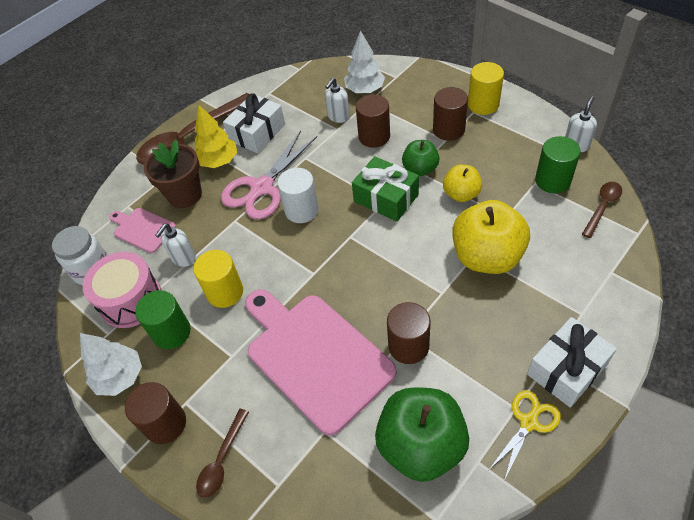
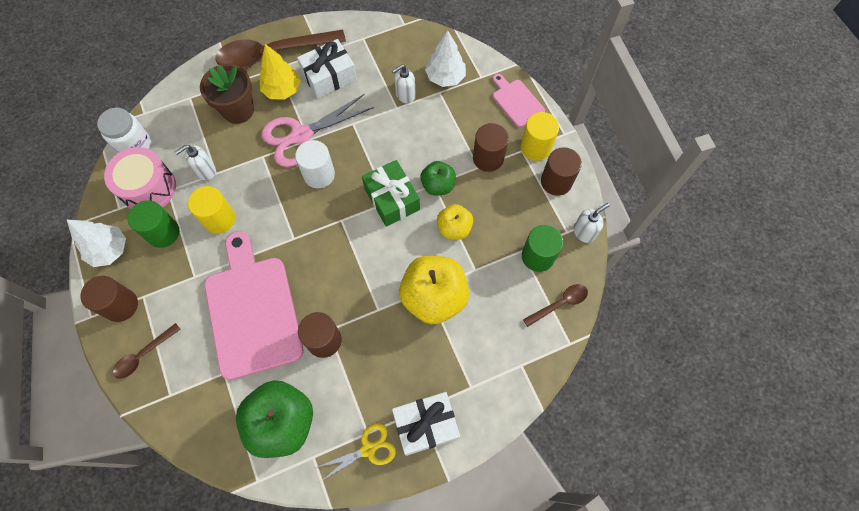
camera: 20 degrees right, 15 degrees up
(142, 229) = (189, 126): pink cutting board -> pink cutting board (516, 101)
(374, 136) = (421, 132): brown cylinder -> brown cylinder (556, 181)

